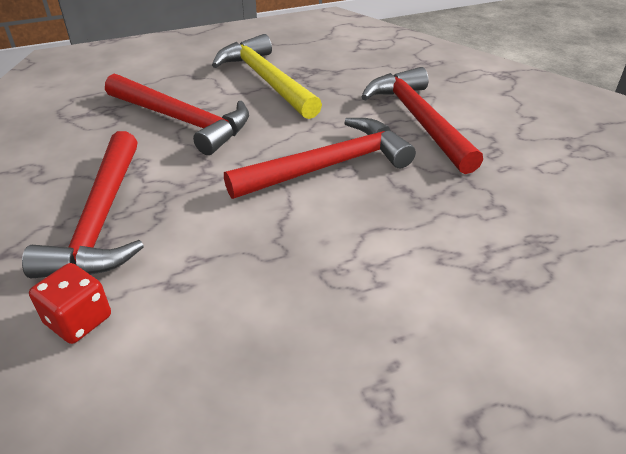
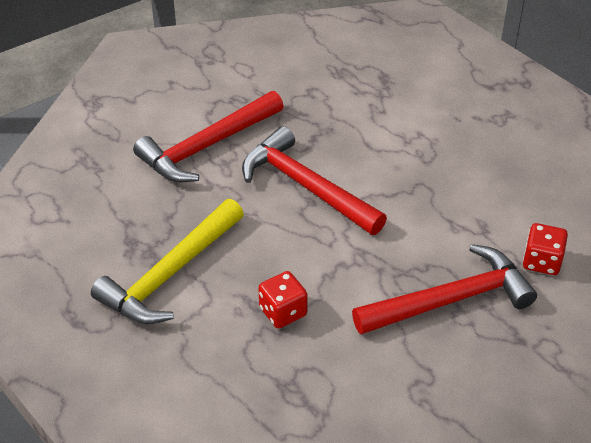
camera: 110 degrees left, 5 degrees up
(182, 121) = (283, 312): red hammer -> red dice

